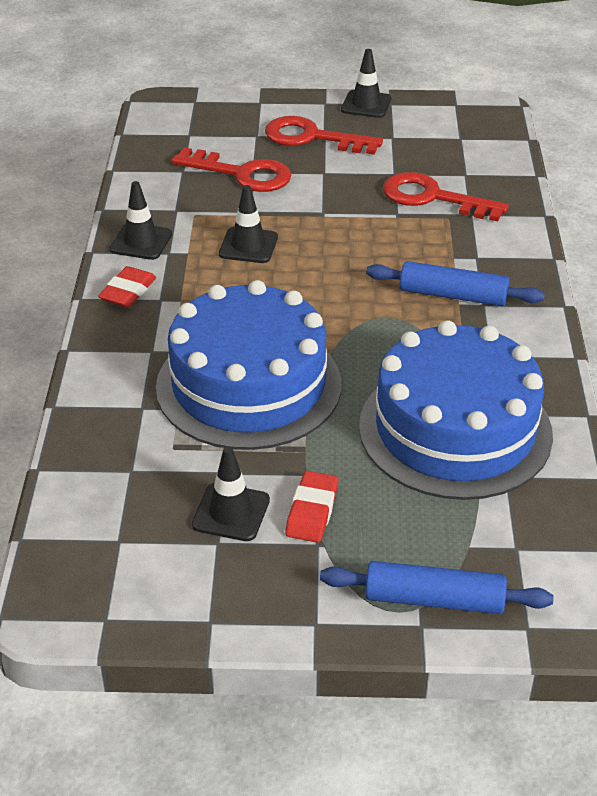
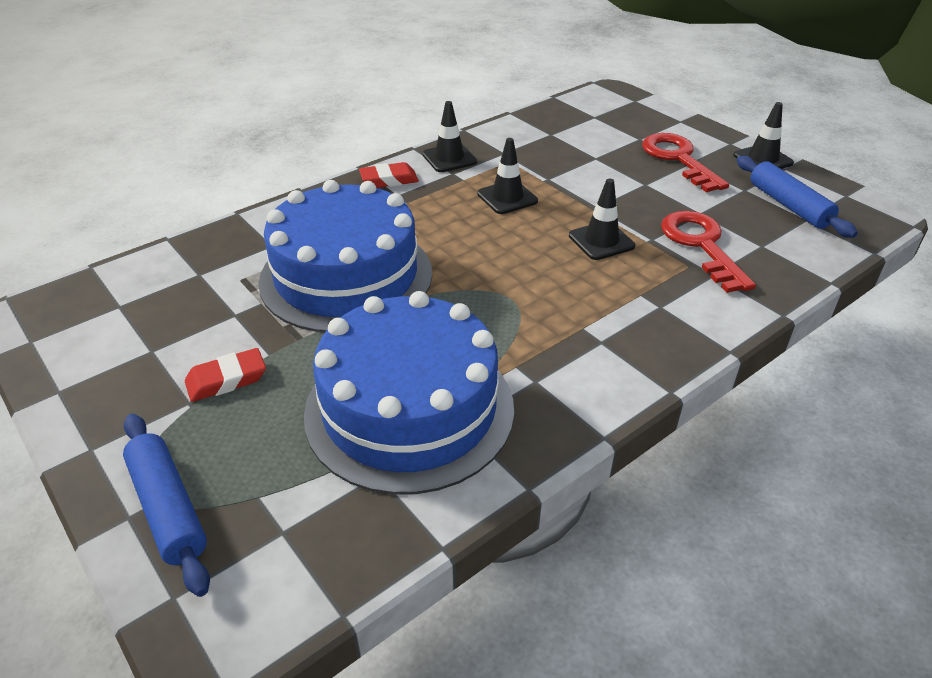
camera: 50 degrees right, 0 degrees up
(231, 512) = (191, 340): black traffic cone -> black traffic cone (601, 241)
(241, 174) = (585, 155): red key -> none
(453, 295) = (588, 319): blue rolling pin -> blue rolling pin (788, 205)

